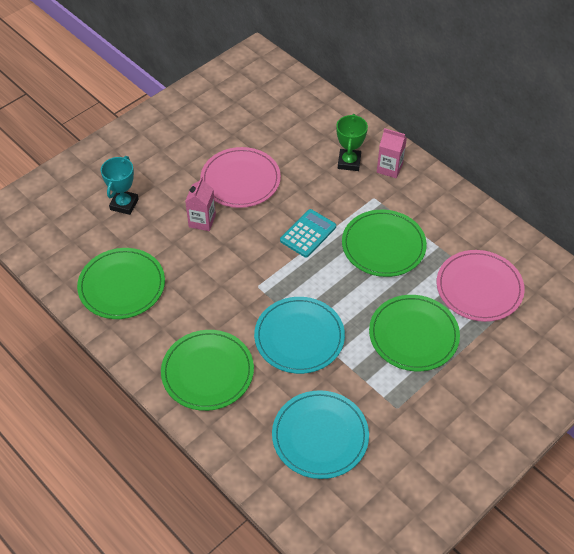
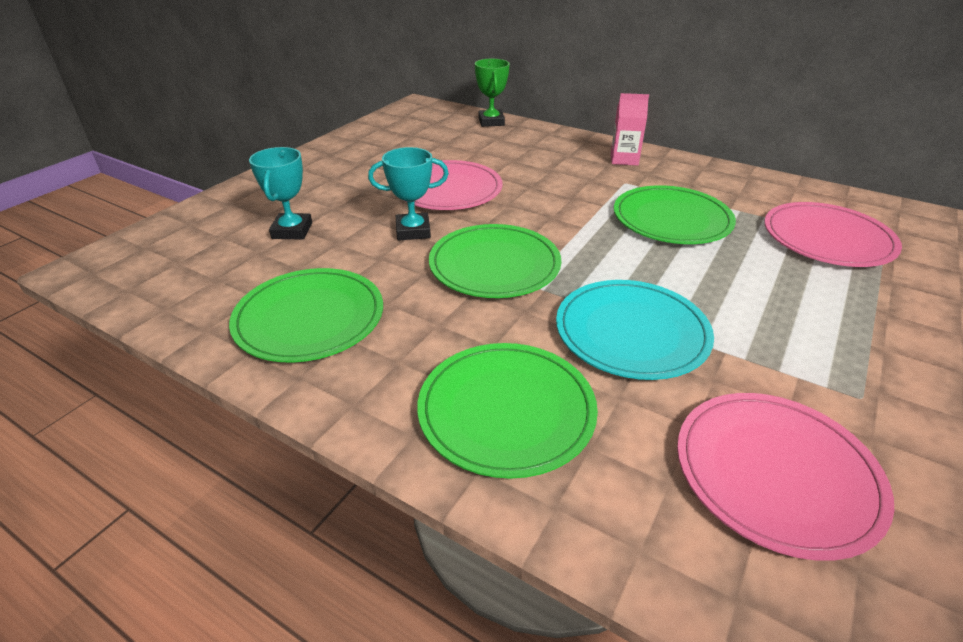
camera: 15 degrees left, 15 degrees down
(202, 221) = (413, 231): pink carton -> turquoise trophy
(308, 233) = (566, 222): turquoise calculator -> none
(320, 436) = (776, 473): turquoise plate -> pink plate
(349, 162) = (573, 161): green trophy -> green trophy (491, 122)
(413, 335) = (794, 300): green plate -> green plate (494, 265)

